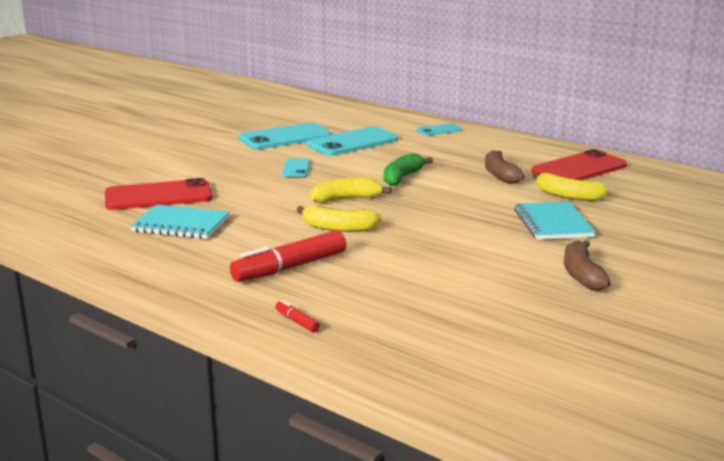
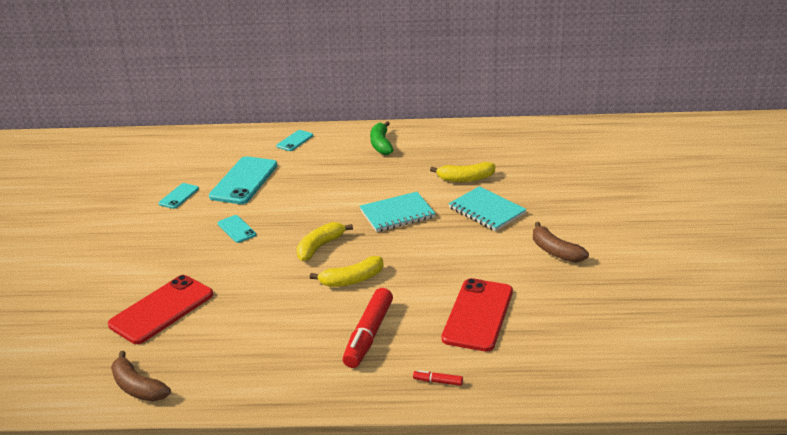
camera: 35 degrees left, 10 degrees up
(181, 225) = (227, 332): turquoise notebook -> turquoise notebook (397, 214)
(285, 137) = (179, 196): turquoise phone -> turquoise phone, size x0.51
(402, 177) = (332, 206): green banana -> green banana (381, 144)
(500, 175) = (397, 175): brown banana -> brown banana (137, 387)
(579, 168) = (442, 147): red phone -> red phone (478, 315)

